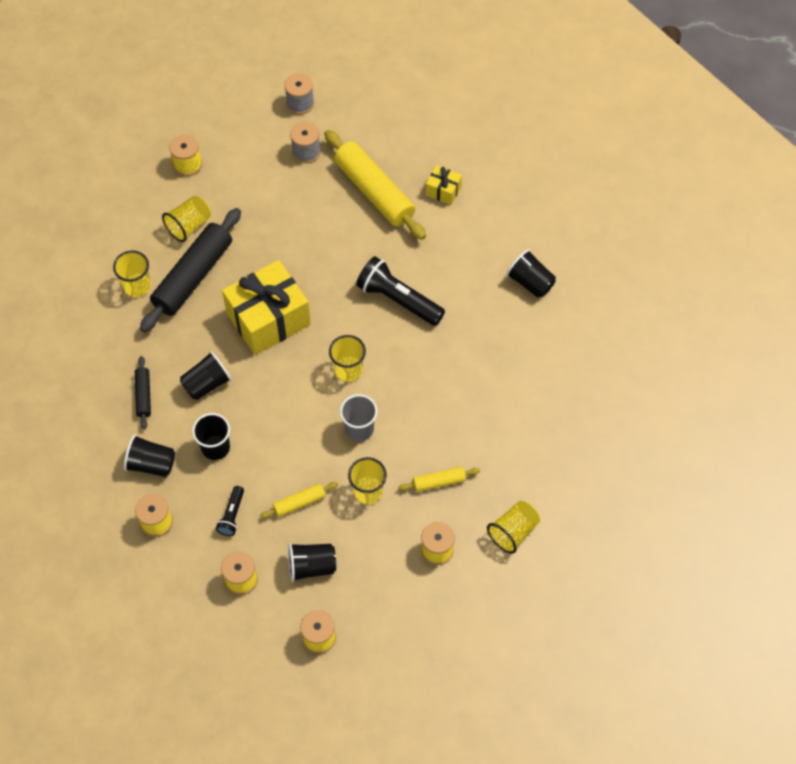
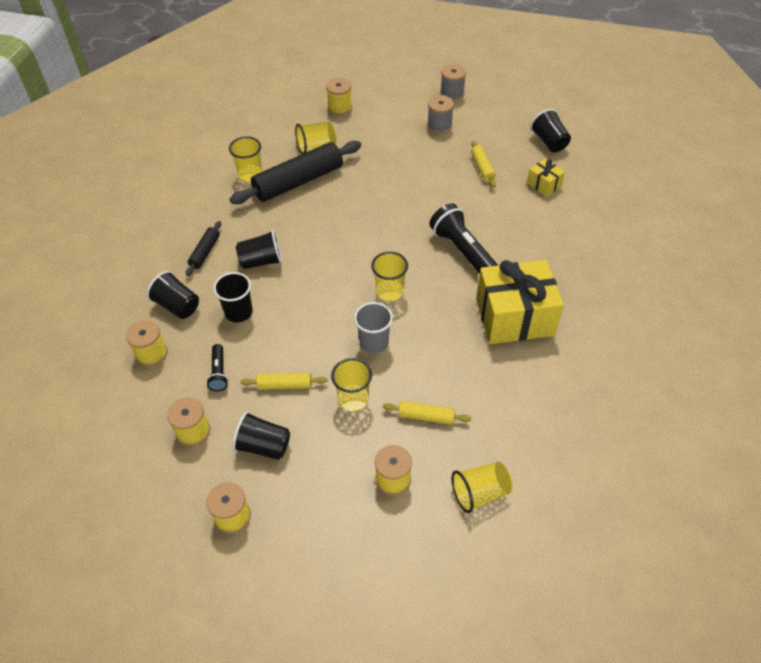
camera: 25 degrees right, 10 degrees down
(232, 515) = (219, 373): black flashlight -> black flashlight turned 45 degrees counterclockwise
(268, 319) = (342, 230): yellow gift -> yellow gift (514, 317)
(374, 192) = (482, 168): yellow rolling pin -> yellow rolling pin, size x0.47
(530, 282) = (595, 277): black cup -> black cup (549, 142)

